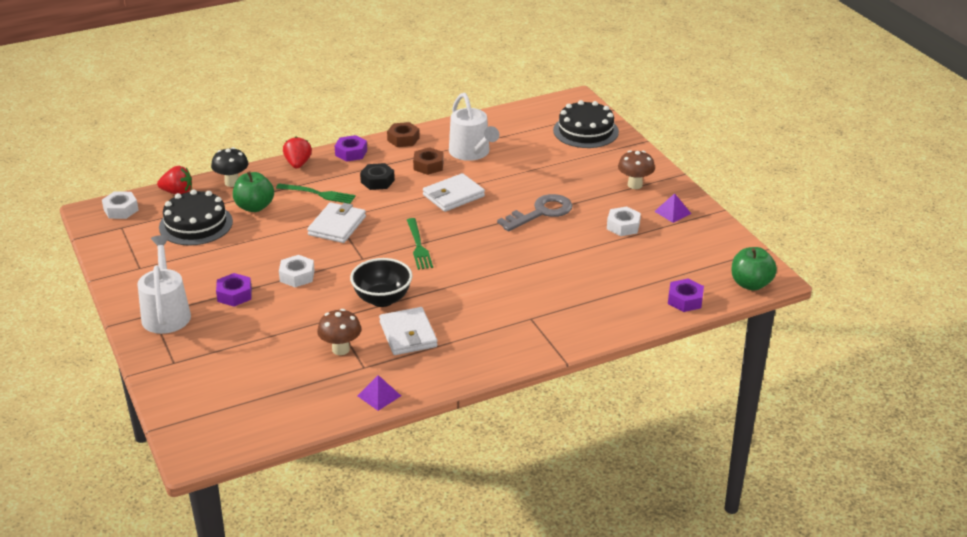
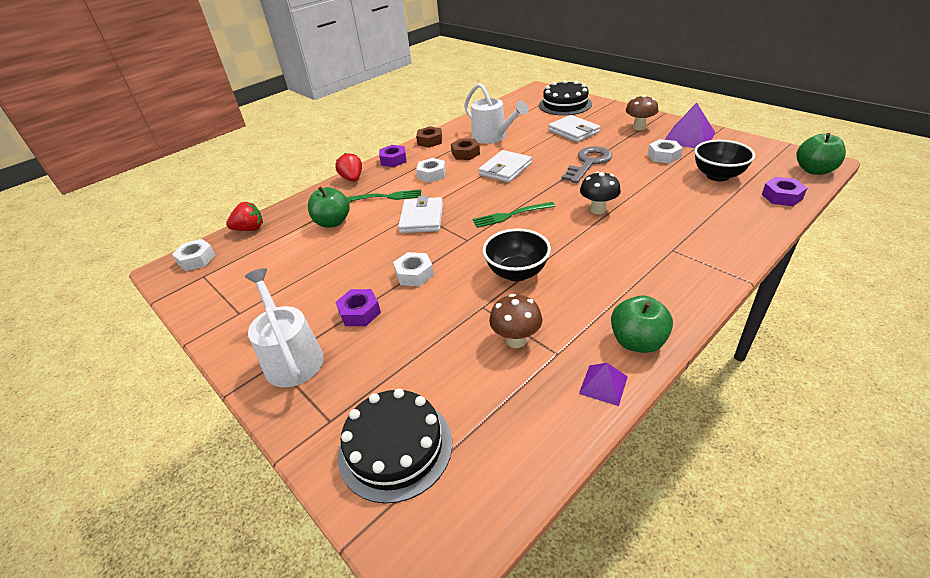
camera: 15 degrees left, 5 degrees up
(196, 224) = (281, 253): black cake -> black cake (395, 447)
(232, 182) = (299, 208): black mushroom -> black mushroom (598, 209)
(377, 181) = (431, 174): black nut -> white nut
(408, 334) = (572, 301): white wallet -> white wallet (573, 131)
(418, 246) = (510, 215): green fork -> green fork turned 105 degrees clockwise
(430, 376) = (637, 342): none -> green apple
(651, 262) = (717, 176): none -> black bowl
(672, 212) = (689, 137): purple pyramid -> purple pyramid, size x1.83

